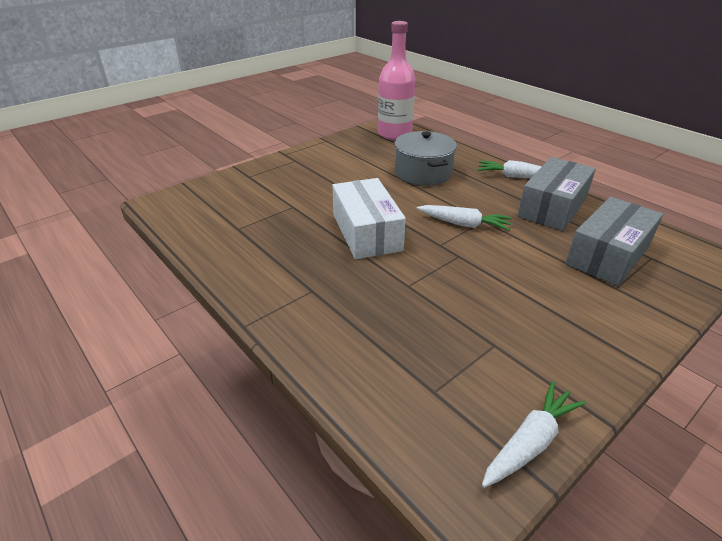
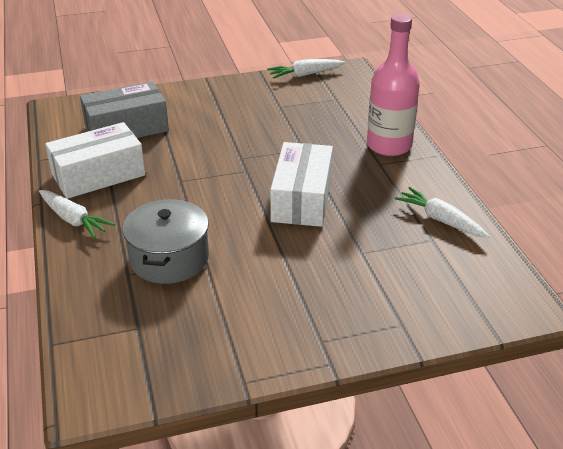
camera: 155 degrees left, 0 degrees up
(394, 134) = (118, 361): pink bottle -> pink bottle (389, 145)
(463, 224) = (203, 182): white carrot -> white carrot (440, 220)
(552, 207) = (98, 175): grey box -> white box

